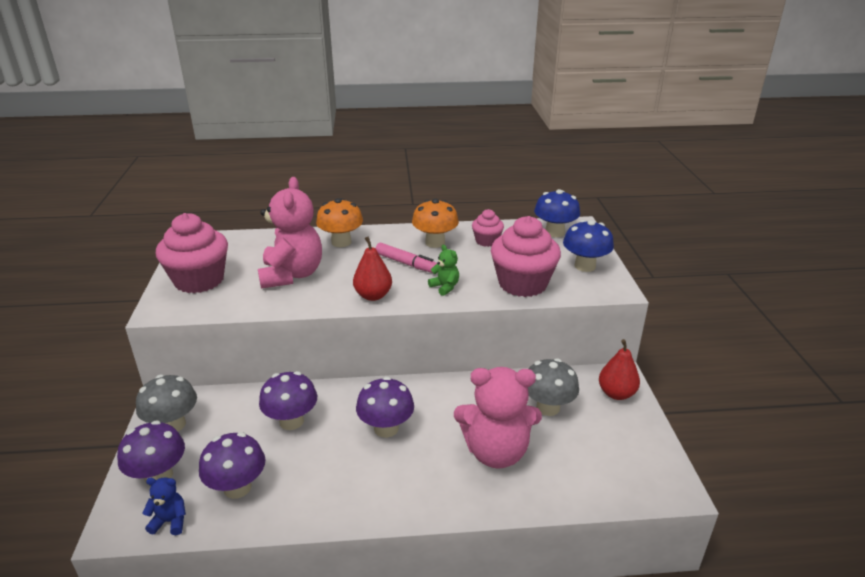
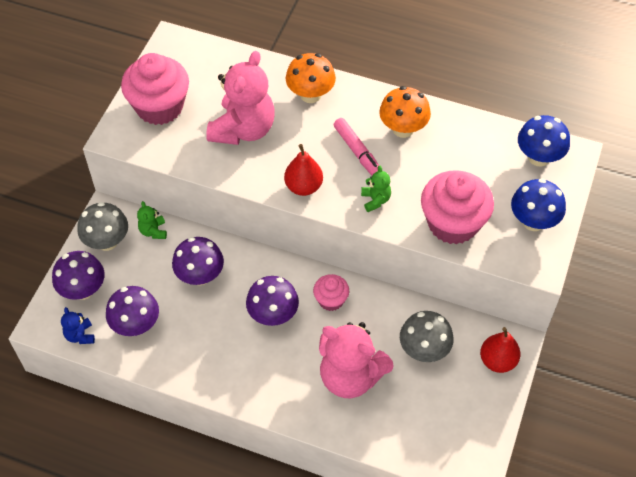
camera: 25 degrees right, 25 degrees up
(170, 521) = (80, 335): blue teddy bear -> blue teddy bear turned 135 degrees counterclockwise
(223, 401) = (153, 231): none -> green teddy bear
(487, 241) = (457, 145): pink cupcake -> pink cupcake (331, 300)

